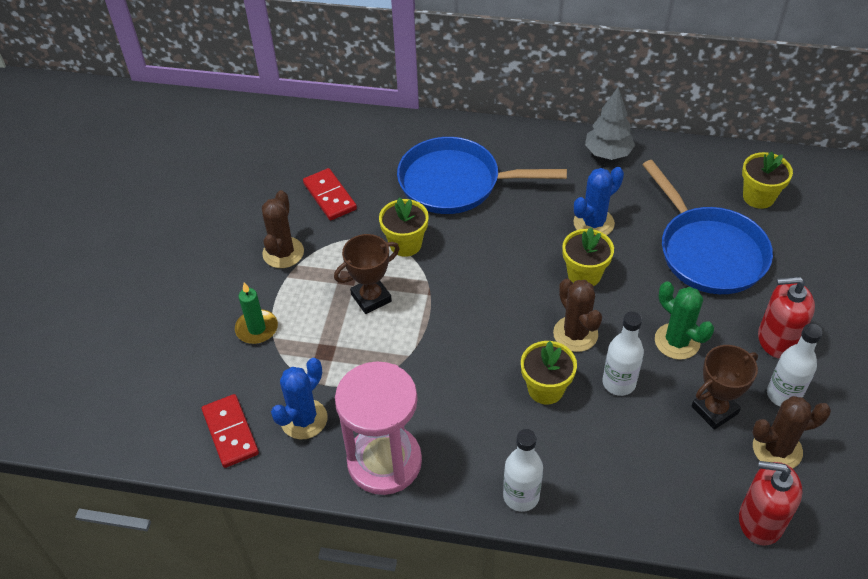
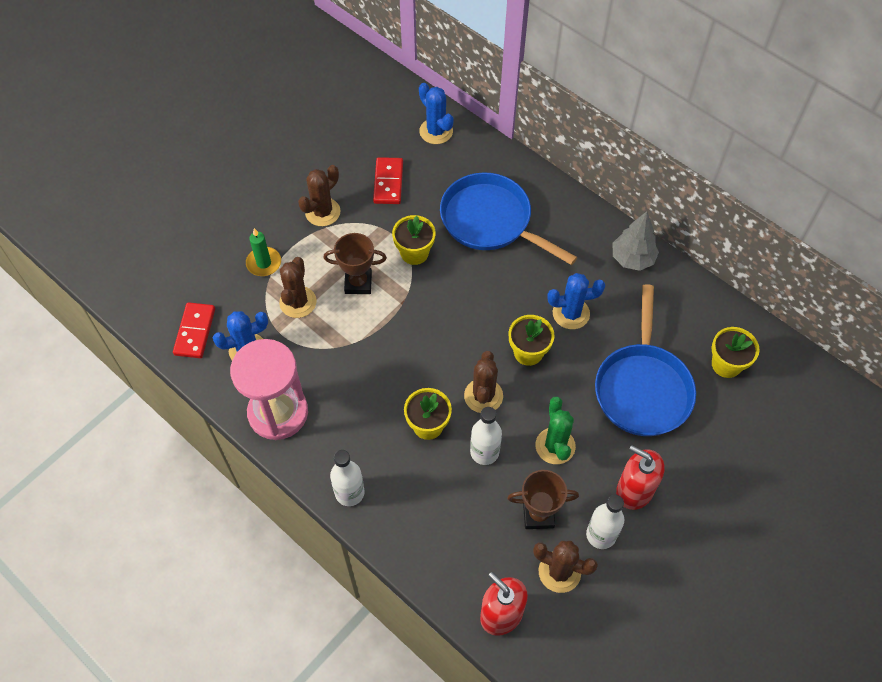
camera: 30 degrees right, 10 degrees up
(322, 346) = (298, 302): none -> brown cactus
(341, 133) = (436, 131): none -> blue cactus

